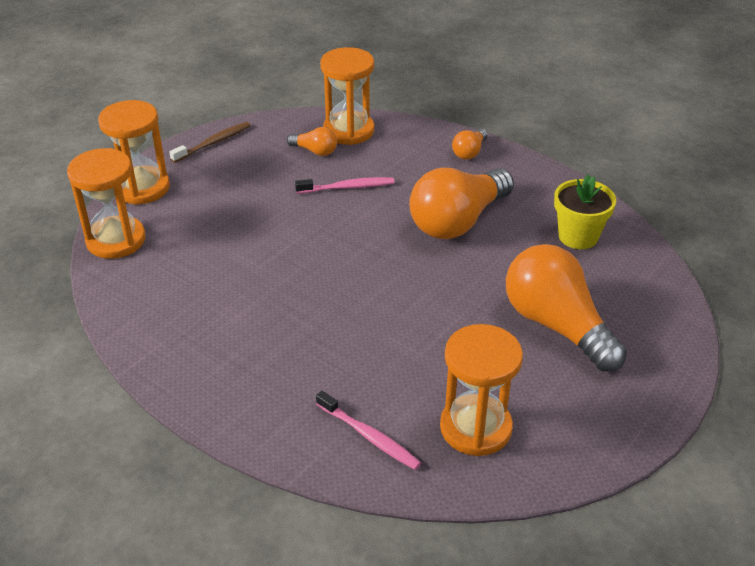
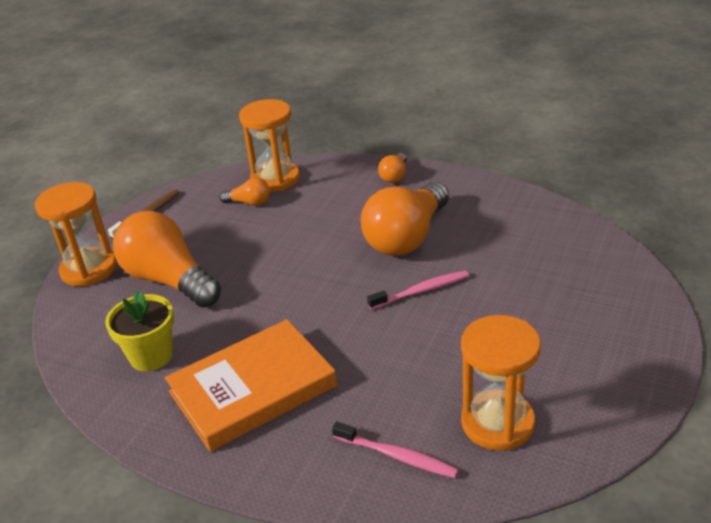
camera: 10 degrees left, 5 degrees down
(116, 240) = (76, 323): orange hourglass -> none
(258, 341) = (252, 389): none -> orange book
(347, 187) = (292, 228): pink toothbrush -> pink toothbrush (421, 291)
(557, 325) = (535, 310): orange light bulb -> orange light bulb (169, 280)
(578, 236) = (522, 228): yellow flower pot -> yellow flower pot (151, 356)

